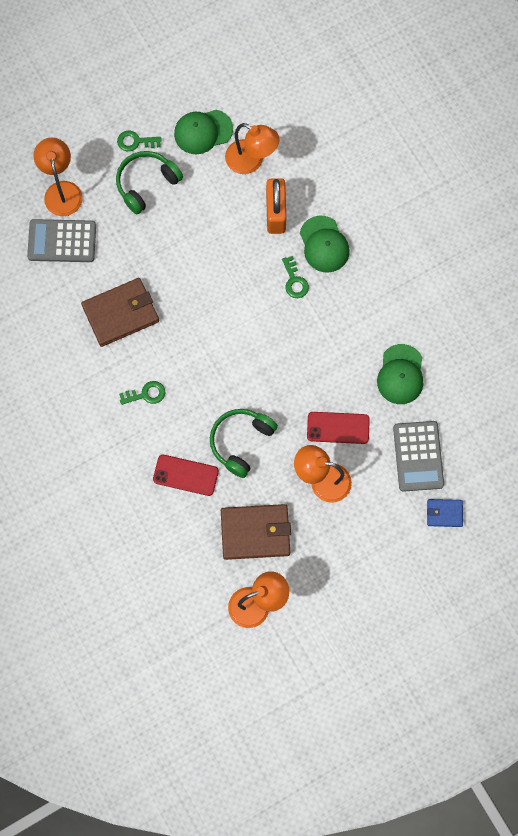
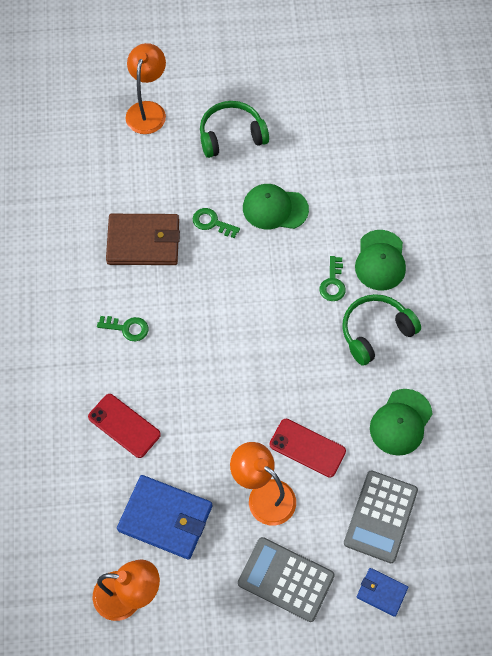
camera: 25 degrees right, 10 degrees down
(62, 241) = (123, 154): grey calculator -> grey calculator (285, 579)
(135, 142) = (240, 95): green key -> green key (212, 223)
(203, 131) = (310, 111): green cap -> green cap (275, 208)
(241, 442) = (198, 418): green headphones -> green headphones (375, 332)
(251, 161) = (344, 155): orange lamp -> none
(255, 532) = (165, 518): brown wallet -> blue wallet
(276, 213) = (345, 212): orange padlock -> none

